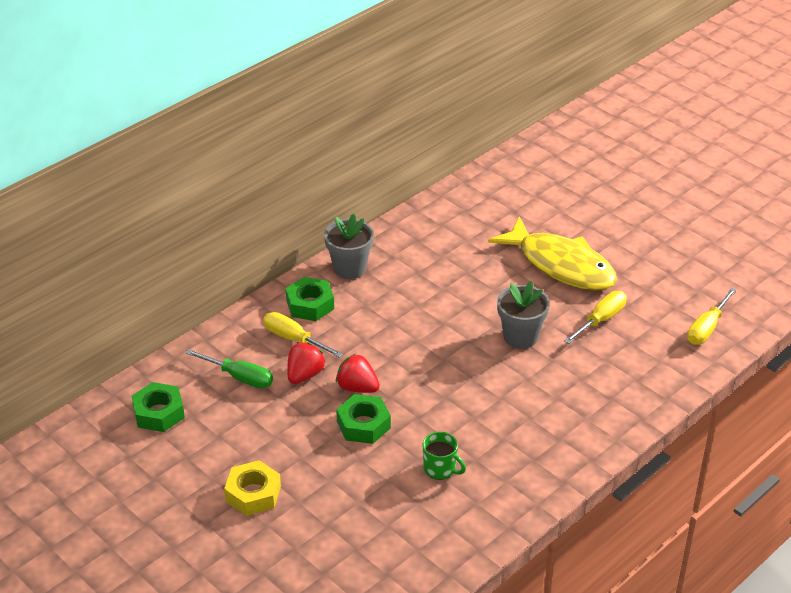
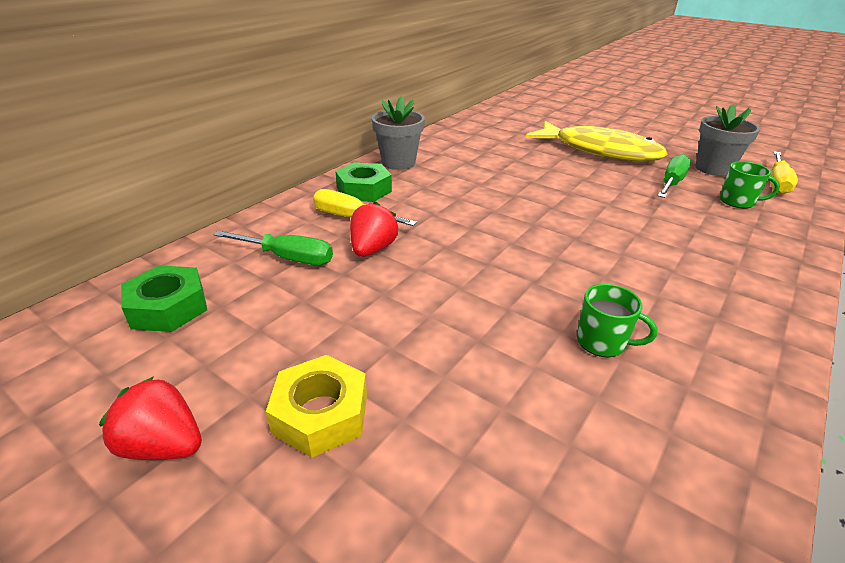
camera: 10 degrees left, 5 degrees down
(357, 387) = (443, 257): red strawberry -> red strawberry (163, 445)
(363, 425) = (467, 296): green nut -> none
(520, 337) = (602, 200): grey flower pot -> grey flower pot (713, 169)
(600, 320) = (671, 183): yellow screwdriver -> green screwdriver
(645, 350) = (738, 201): none -> green mug

